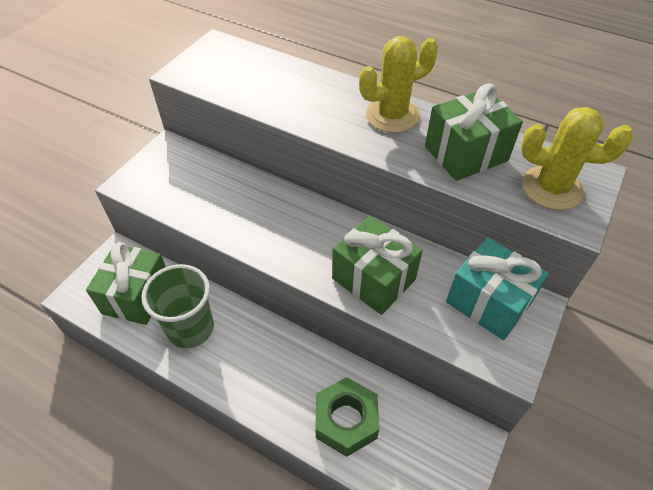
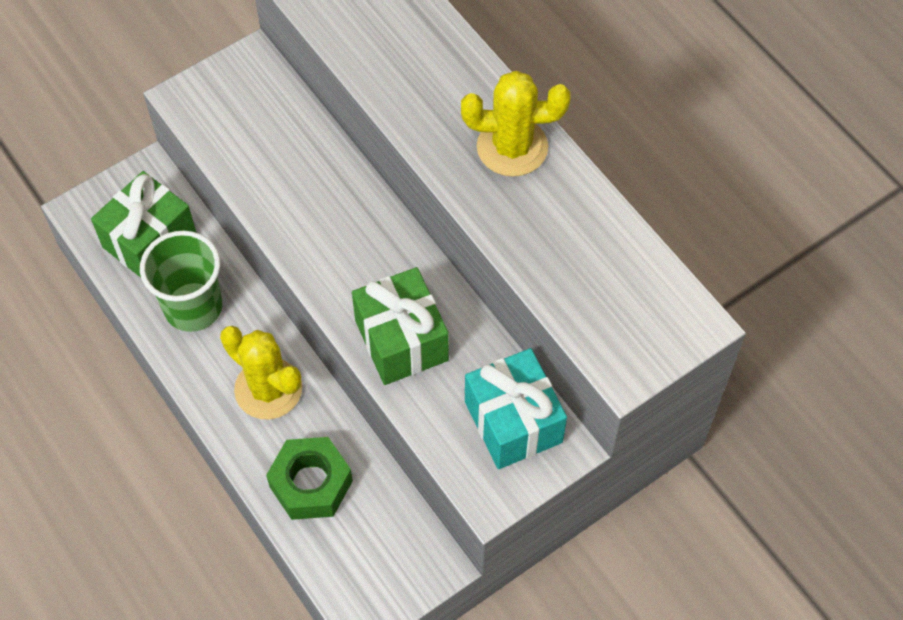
camera: 25 degrees right, 10 degrees up
(466, 153) = (563, 237): green gift -> none
(552, 188) = (629, 322): yellow cactus -> yellow cactus (268, 389)

